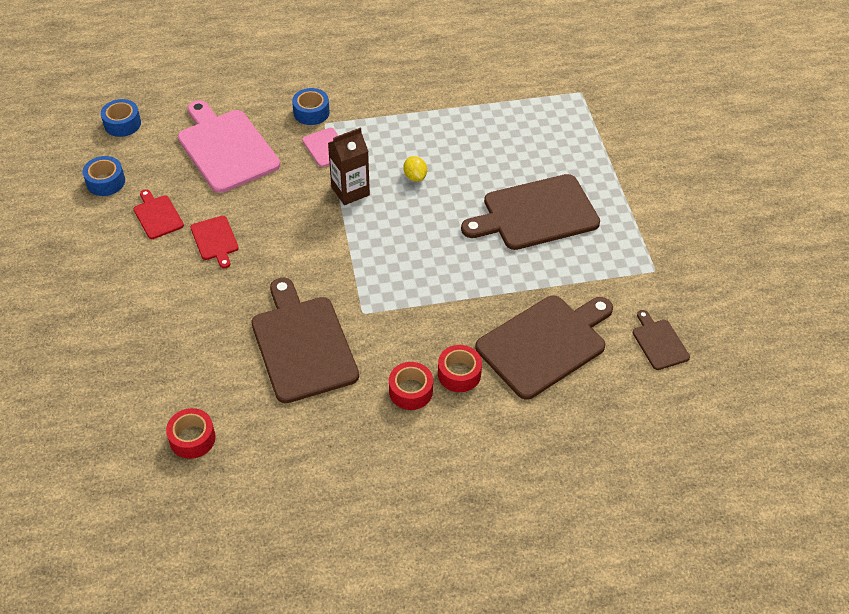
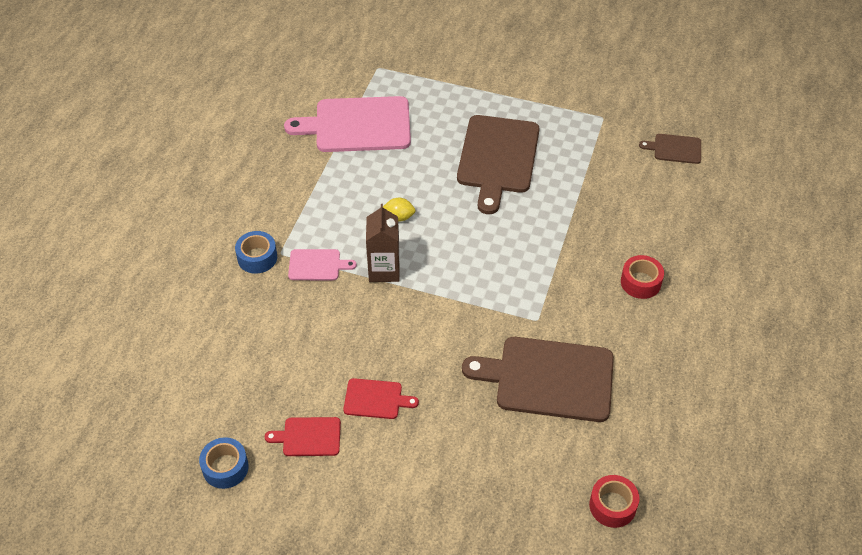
camera: 60 degrees left, 0 degrees up
(122, 124) = (147, 422): blue tape -> none
(226, 148) = (255, 344): pink cutting board -> pink cutting board (358, 125)
(410, 391) = (641, 322): red tape -> none
(544, 344) = (639, 215): brown cutting board -> none

